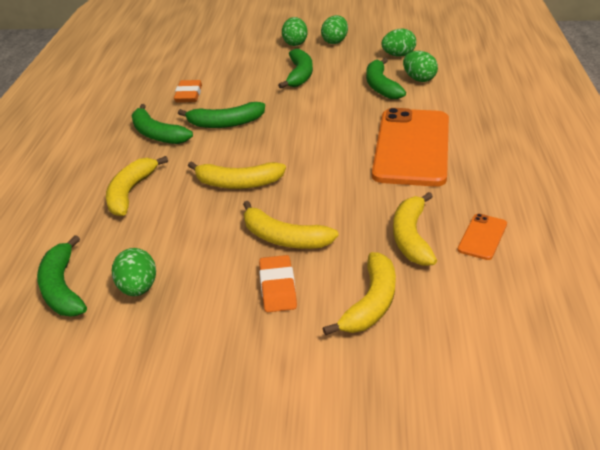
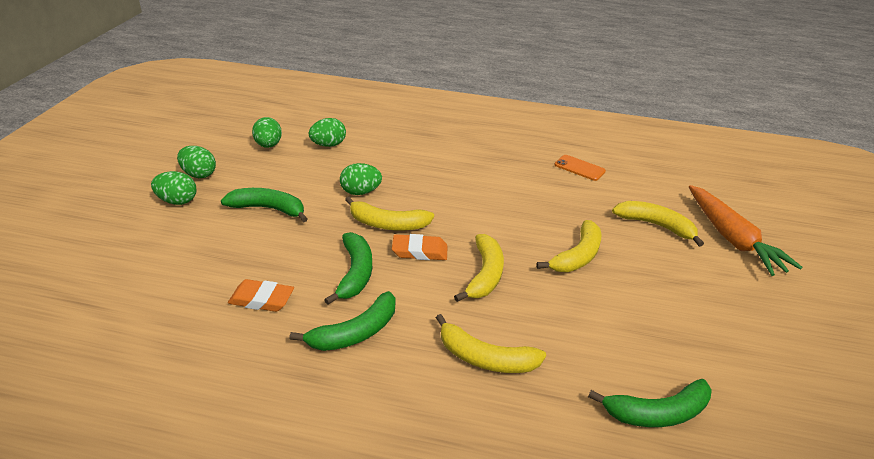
camera: 85 degrees left, 0 degrees up
(138, 288) = (652, 352): green egg -> green egg (360, 192)
(277, 287) = (642, 267): orange eraser -> orange eraser (419, 251)
(370, 382) = (732, 239): none -> orange carrot
(381, 86) = (329, 166): green banana -> none
(411, 147) = (450, 171): orange phone -> none
(411, 237) = (578, 195): yellow banana -> yellow banana (387, 224)

